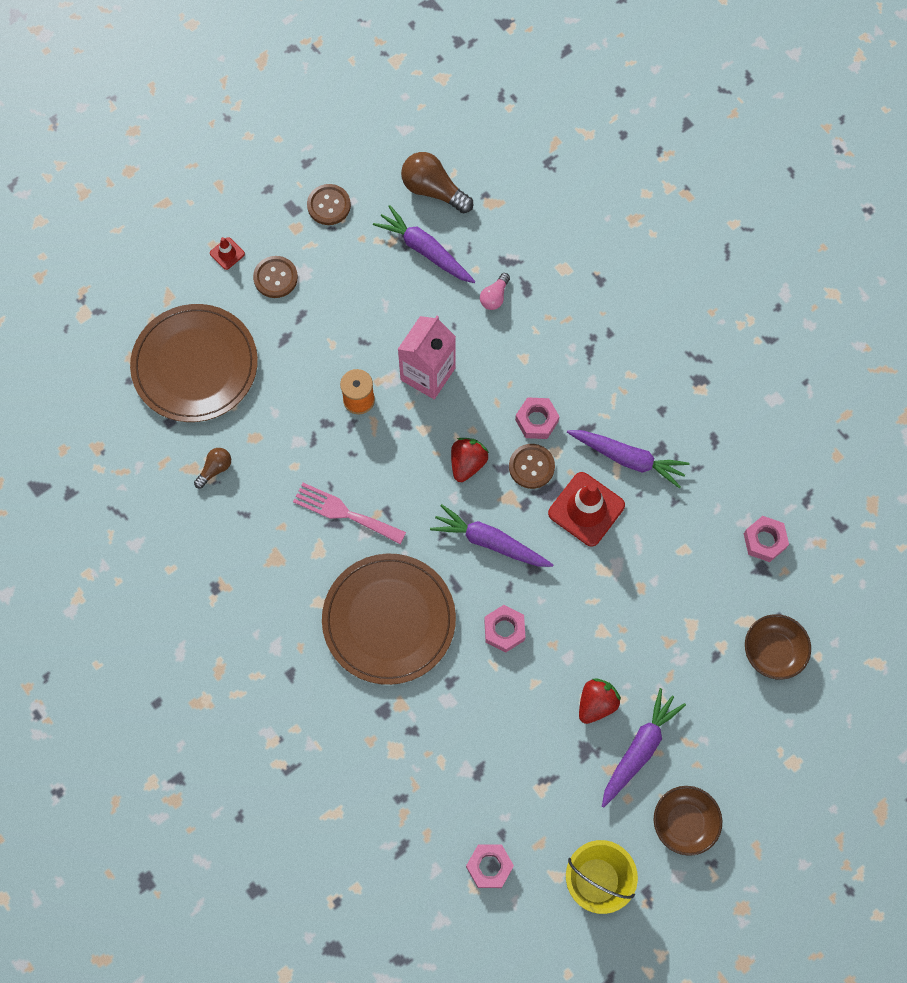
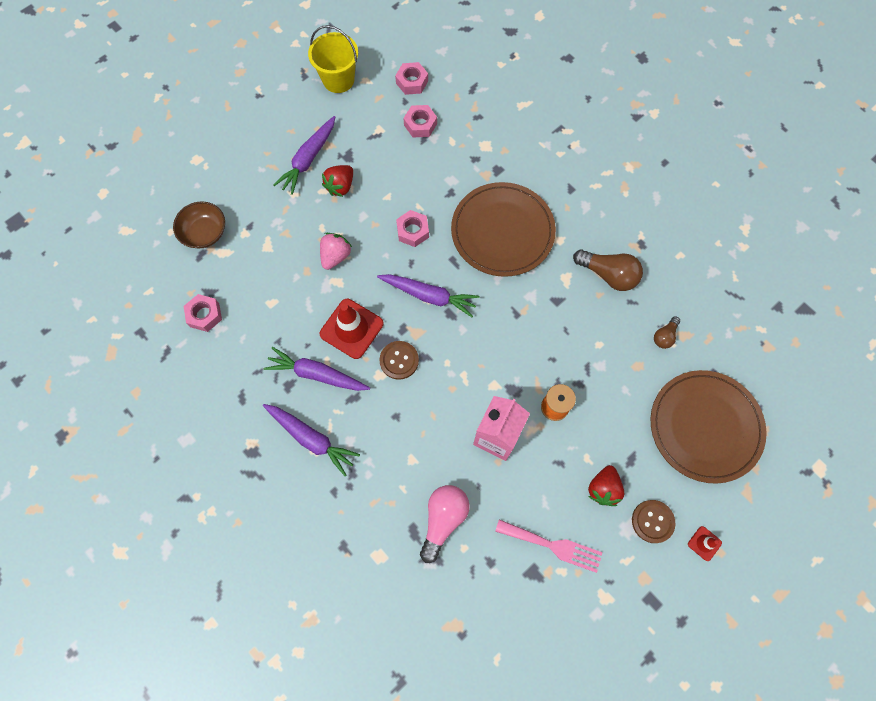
camera: 175 degrees right, 0 degrees up
(329, 205) = (617, 607): brown button -> none
(344, 513) = (550, 309): pink fork -> pink fork (553, 546)
(425, 250) = (515, 564): purple carrot -> purple carrot (311, 439)
(433, 190) = (515, 636): brown light bulb -> brown light bulb (608, 274)
(467, 463) = (453, 358): red strawberry -> red strawberry (603, 488)
(494, 297) = (443, 520): pink light bulb -> pink light bulb, size x1.80
(536, 421) = (397, 401): pink nut -> pink nut (420, 124)
(604, 604) = (335, 256): none -> pink strawberry
(684, 823) = (277, 117): brown bowl -> none

